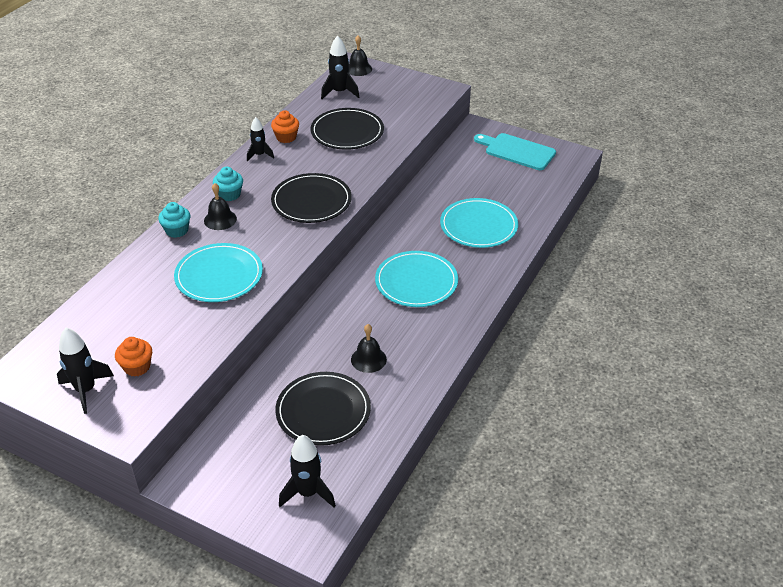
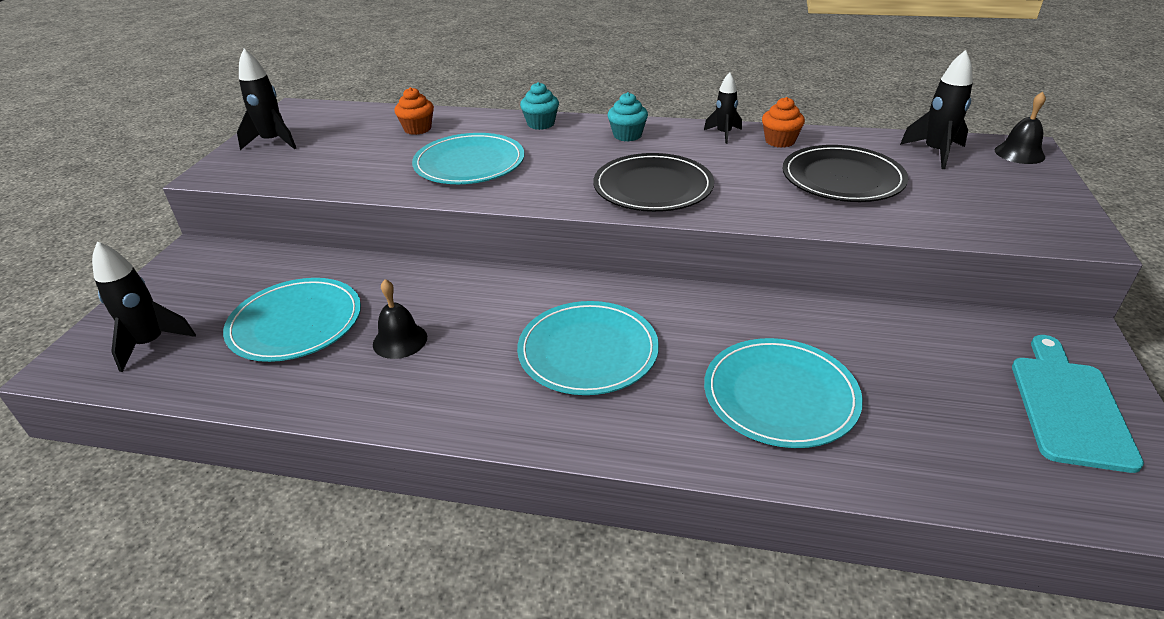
camera: 75 degrees right, 5 degrees down
(137, 367) = (307, 156): orange cupcake -> orange cupcake (417, 129)
(220, 219) = (575, 141): black bell -> none
(323, 411) = (295, 323): black plate -> turquoise plate

